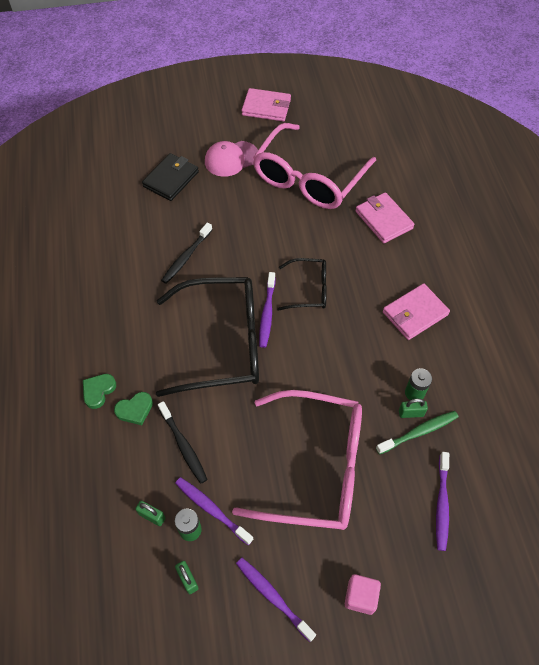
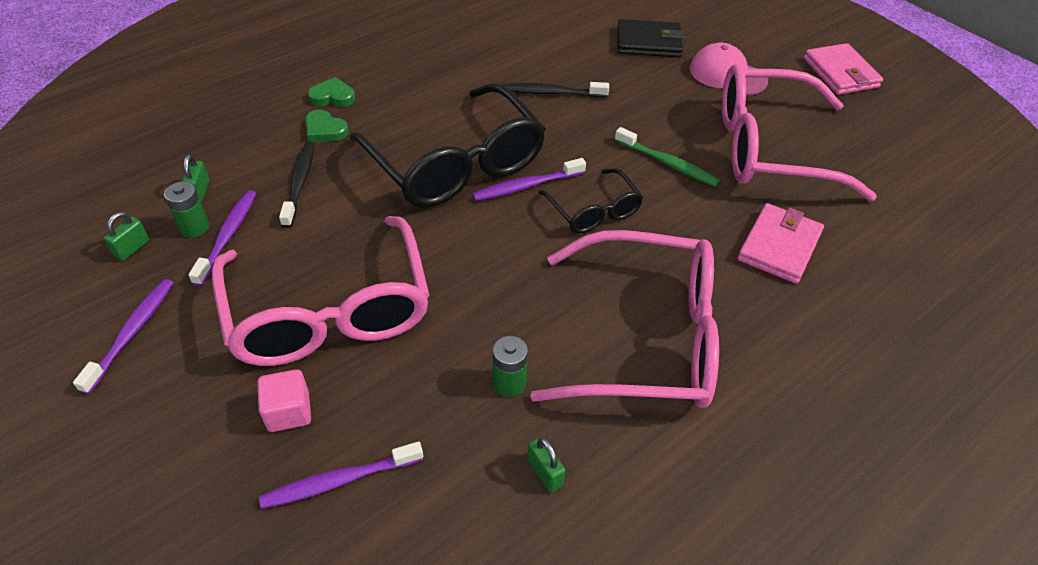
camera: 60 degrees right, 10 degrees down
(183, 445) = (299, 183): black toothbrush -> black toothbrush turned 150 degrees clockwise
(360, 597) = (158, 427): pink cube -> pink cube (289, 412)
(411, 413) = (472, 390): green padlock -> green padlock (545, 472)
(415, 313) = (646, 338): pink wallet -> pink glasses
(419, 432) = (446, 410): green toothbrush -> green toothbrush (668, 163)

